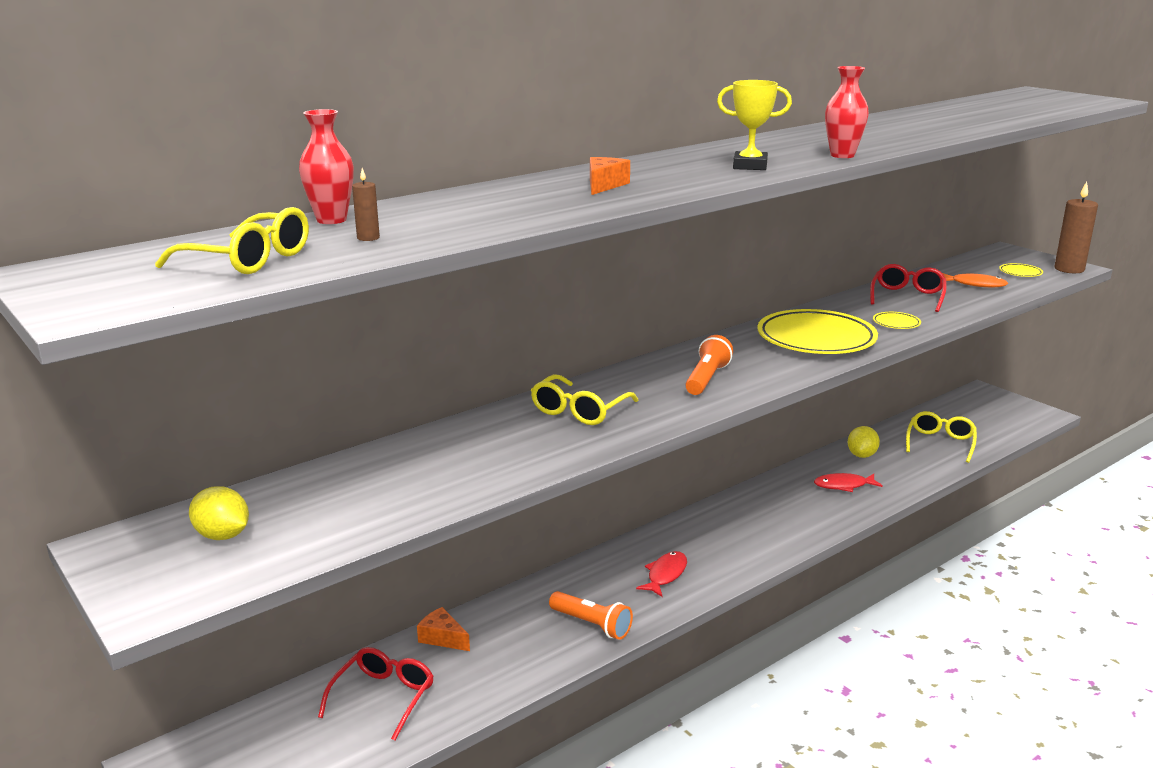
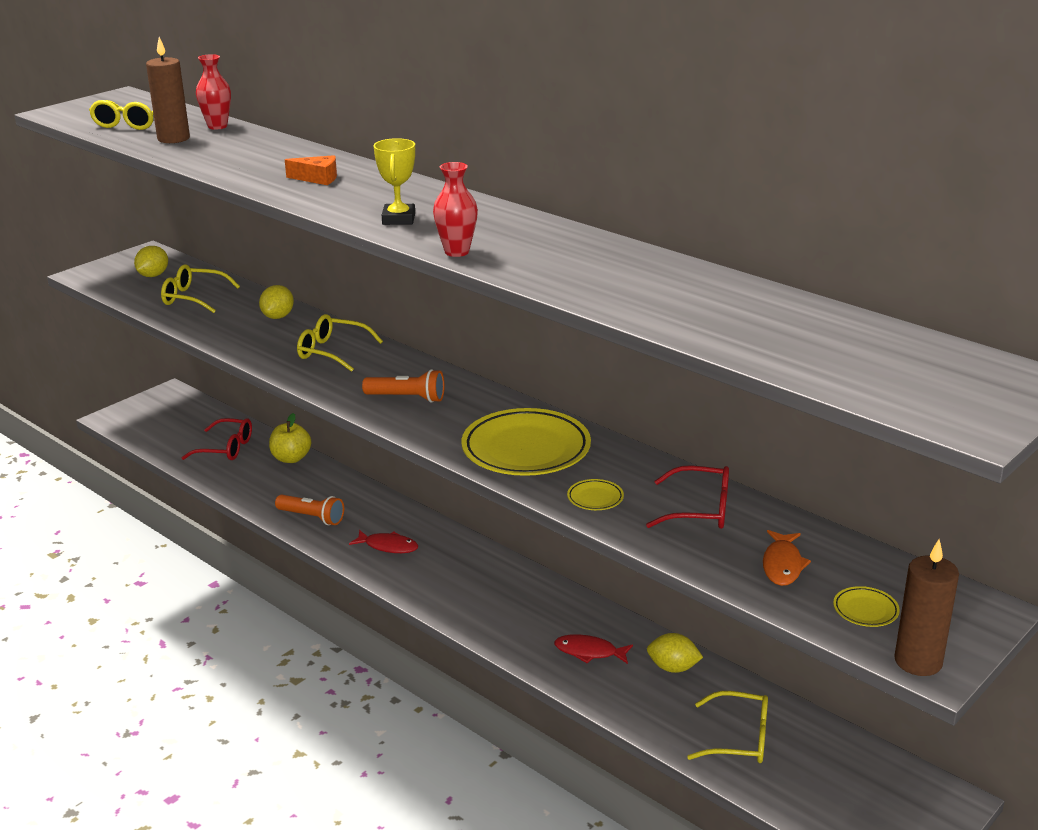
camera: 80 degrees right, 5 degrees up
(347, 498) = (194, 298): none -> yellow glasses
(368, 238) = (173, 139): brown candle -> brown candle, size x2.26
(442, 638) = (291, 458): orange cheese -> yellow apple
(457, 440) = (278, 316): none -> yellow lemon
(592, 624) = (312, 517): orange flashlight -> orange flashlight turned 90 degrees counterclockwise
(844, 485) = (589, 652): red fish -> red fish turned 60 degrees counterclockwise

